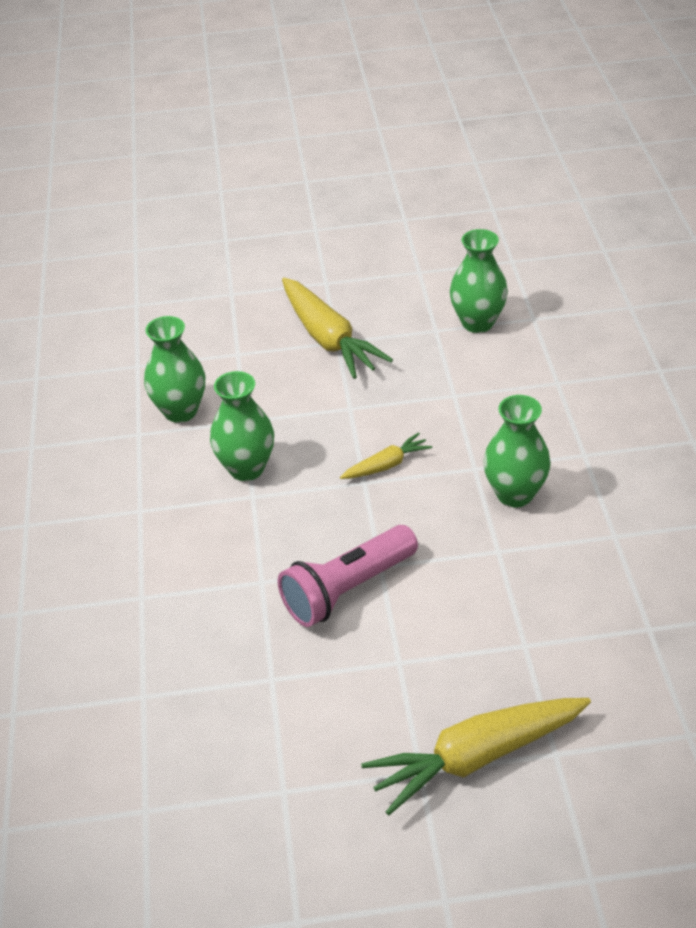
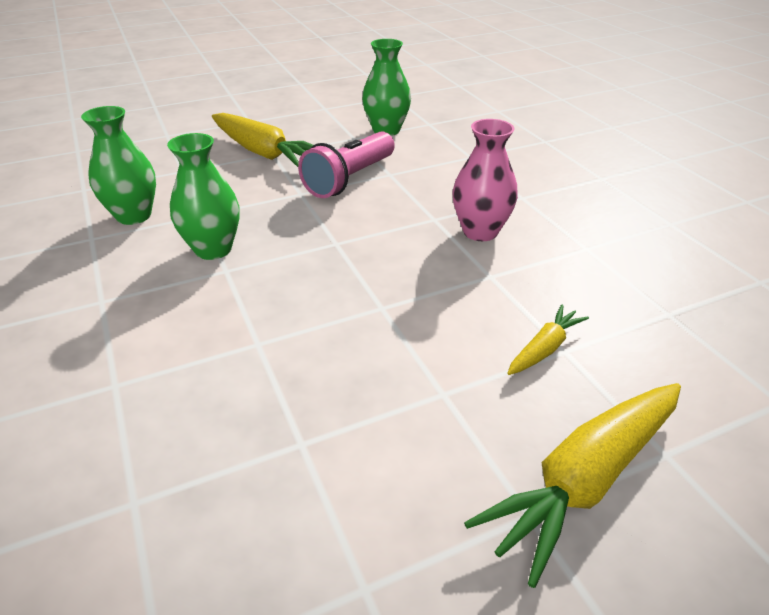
camera: 20 degrees left, 5 degrees down
(347, 589) = (356, 334): pink flashlight -> pink flashlight (350, 179)
(386, 465) = (352, 228): yellow carrot -> yellow carrot (544, 348)
(515, 494) = (480, 232): green vase -> pink vase

